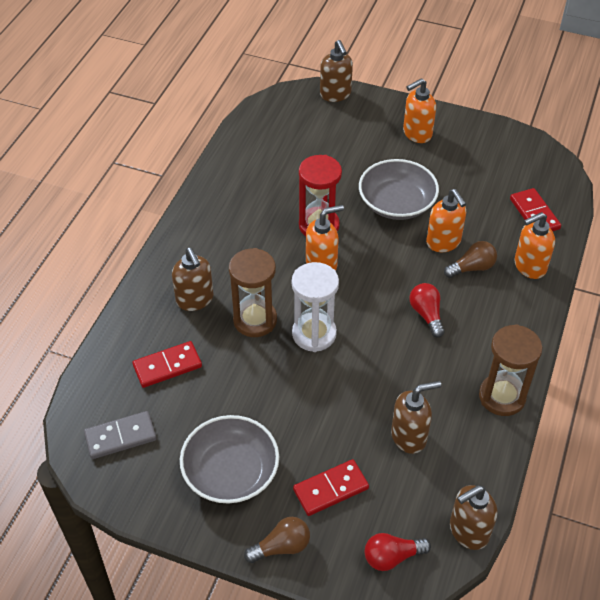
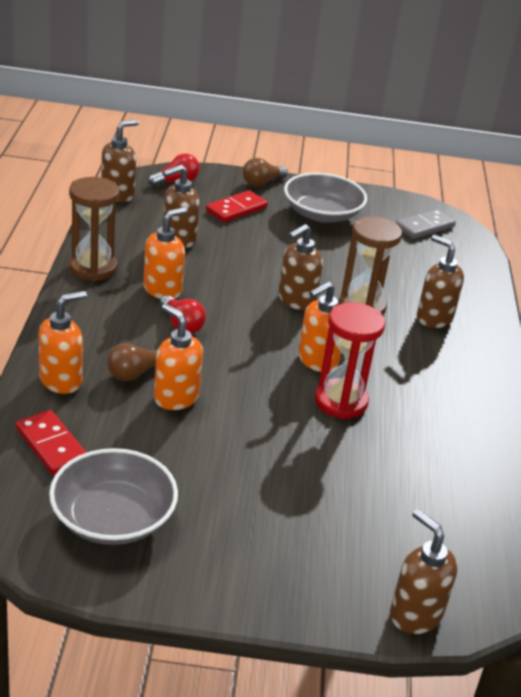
camera: 160 degrees right, 15 degrees down
(167, 366) = (421, 269): red domino -> none
(314, 334) = (296, 300): white hourglass -> brown soap dispenser
(397, 203) = (250, 440): grey bowl -> grey bowl (113, 517)
(417, 134) = (250, 554): orange soap dispenser -> orange soap dispenser (163, 290)

